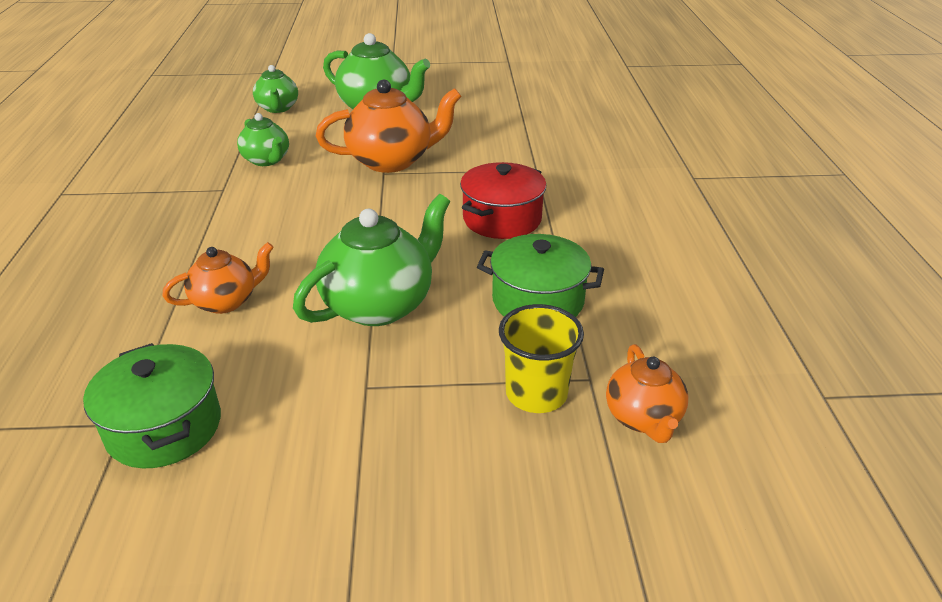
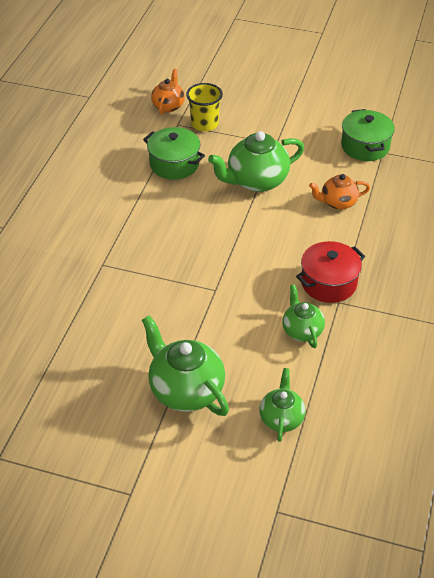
camera: 160 degrees left, 10 degrees up
(391, 161) = (203, 303): orange teapot -> none
(502, 219) = (157, 223): red pot -> red pot (328, 283)

